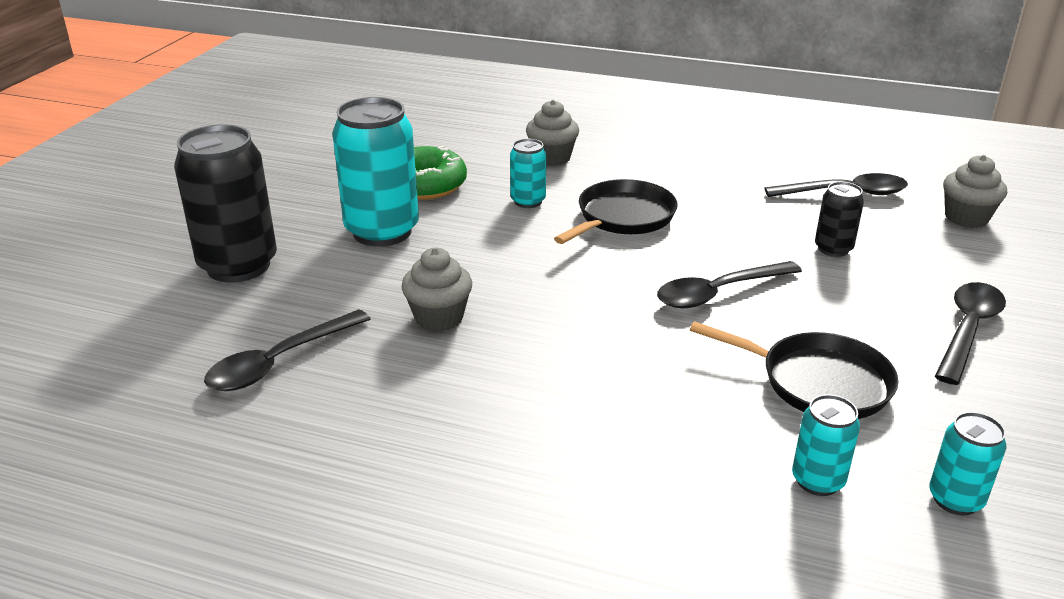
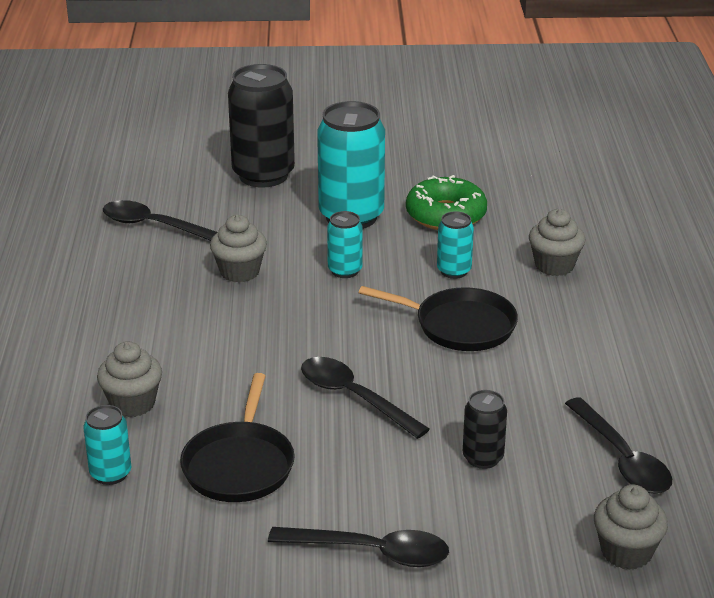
camera: 70 degrees right, 0 degrees up
(677, 441) = (132, 404): none -> grey cupcake
(955, 499) = (112, 544): turquoise can -> turquoise can (345, 271)

